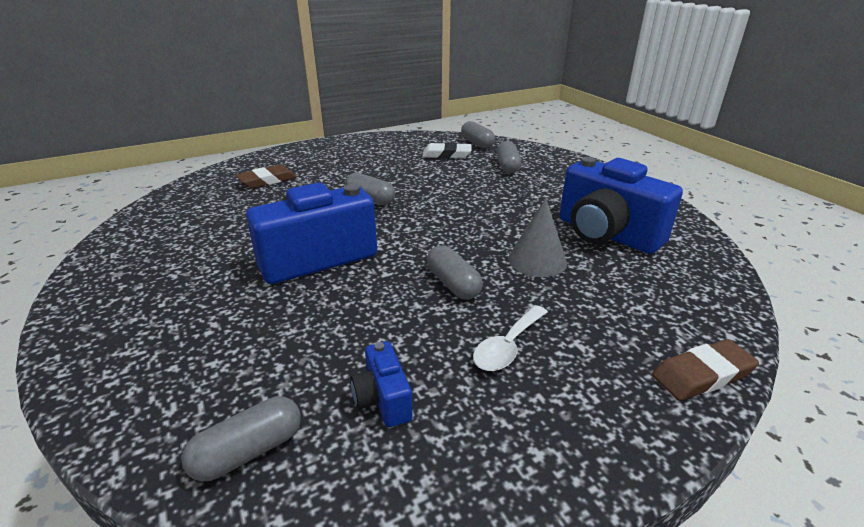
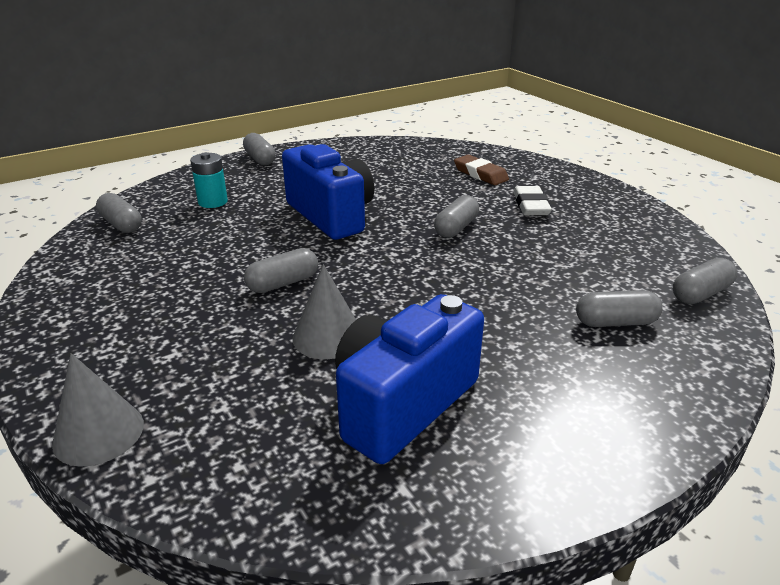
camera: 85 degrees right, 0 degrees up
(88, 316) = (260, 159): none -> grey capsule
(221, 351) = (213, 202): none -> turquoise battery
(383, 399) = (143, 260): blue camera -> none
(446, 155) = (627, 268): white eraser -> white eraser (531, 205)
(507, 346) = (182, 312): white spoon -> none
(702, 374) = (98, 433): brown eraser -> grey cone

